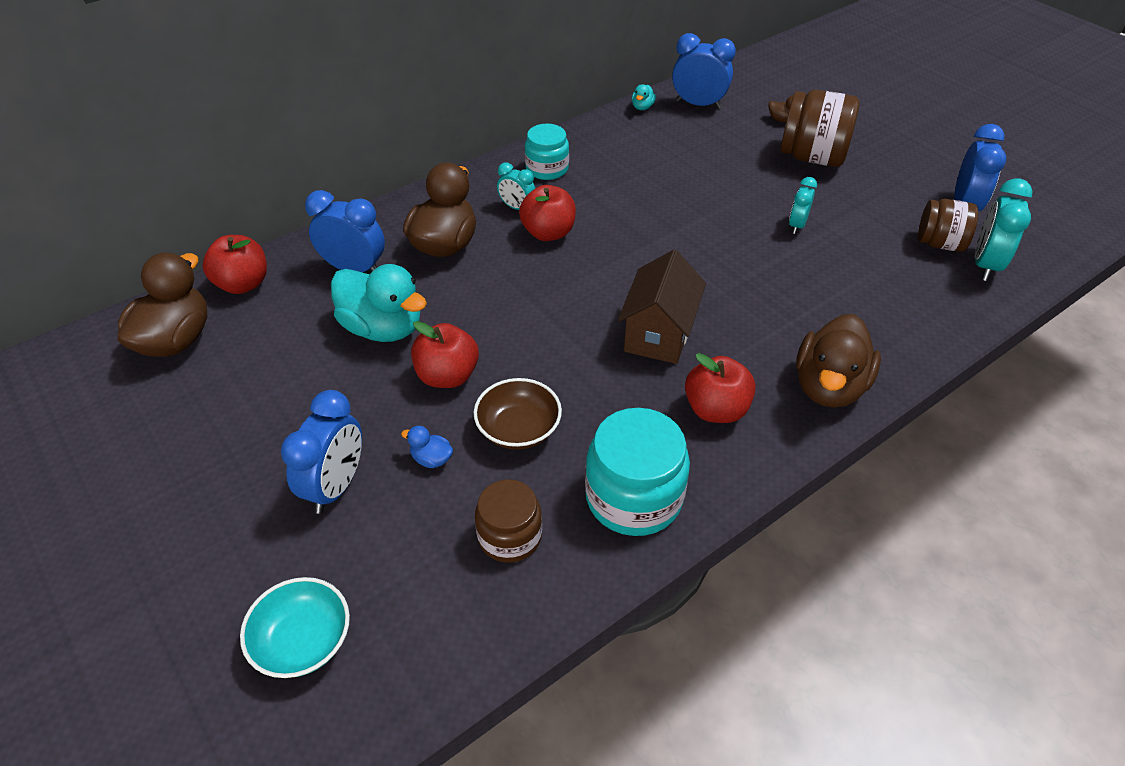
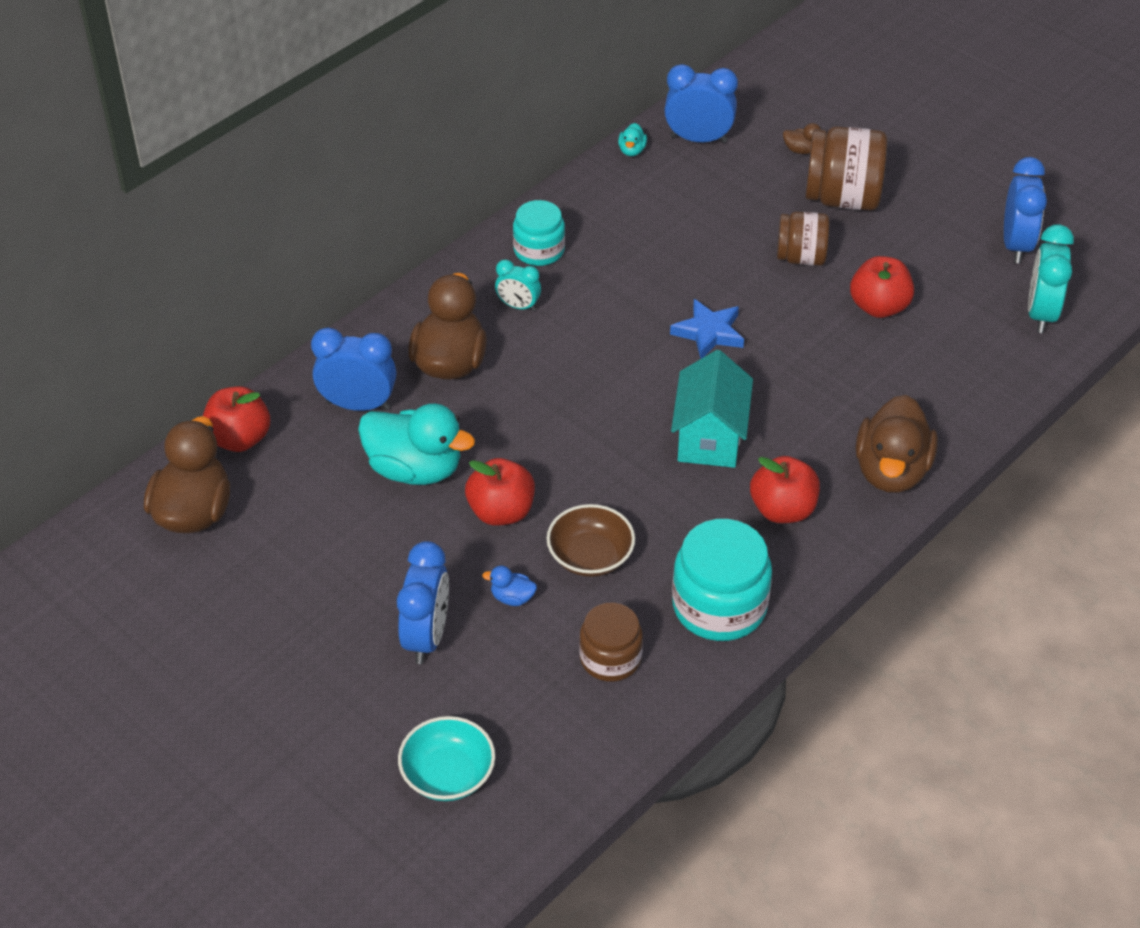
camera: 10 degrees left, 0 degrees up
(548, 233) = (562, 334): red apple -> red apple (879, 307)
(659, 334) = (710, 437): brown house -> turquoise house
(676, 246) = (709, 333): none -> blue star
(797, 225) = (836, 290): turquoise clock -> none
(939, 243) = (992, 294): brown jar -> brown jar (801, 257)

